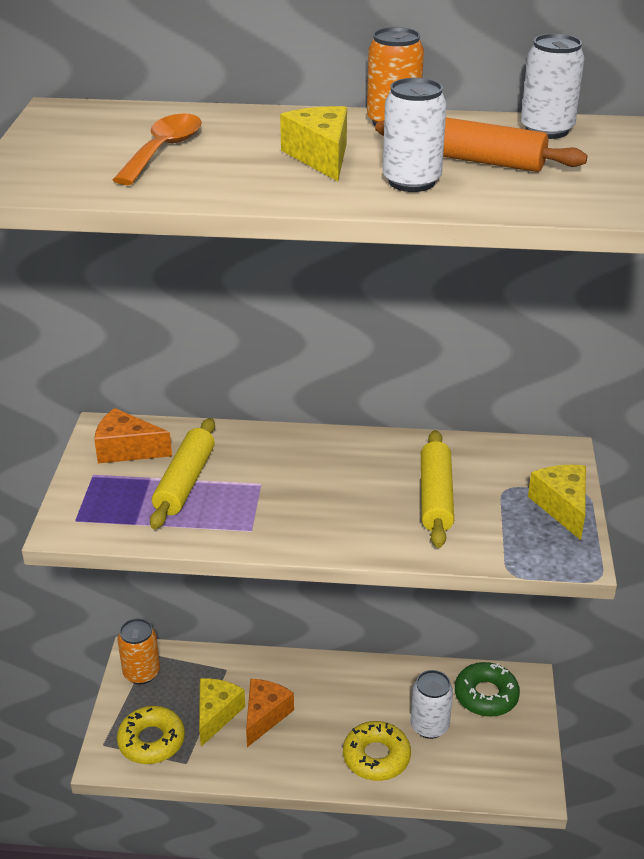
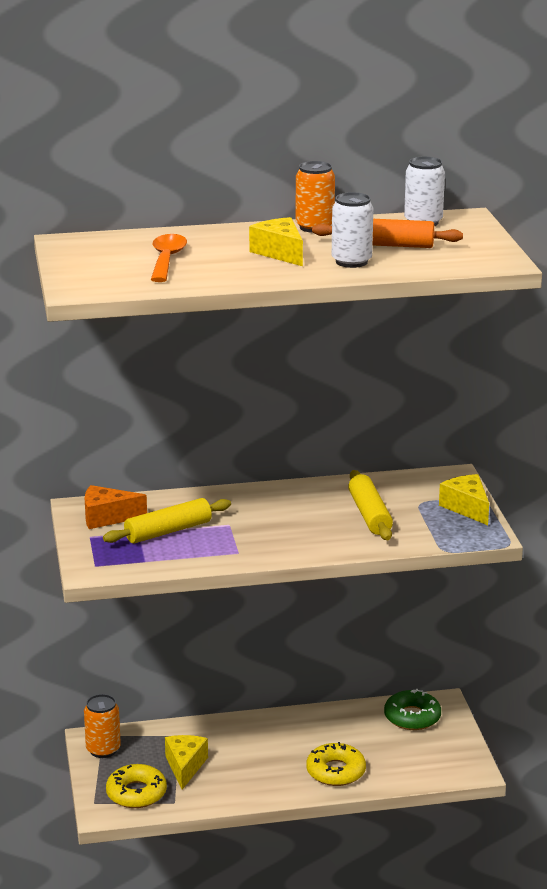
camera: 15 degrees left, 10 degrees down
(185, 482) = (168, 531): yellow rolling pin -> yellow rolling pin turned 60 degrees clockwise
(265, 716) = (228, 760): orange cheese -> none
(429, 726) = (372, 744): white can -> none

